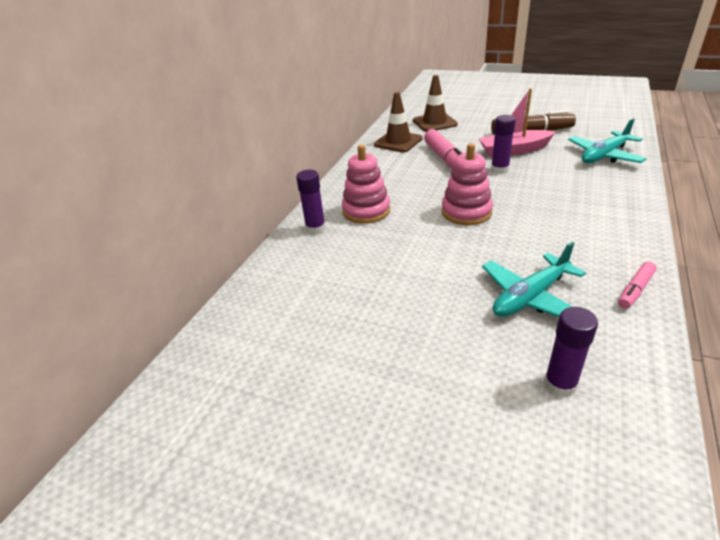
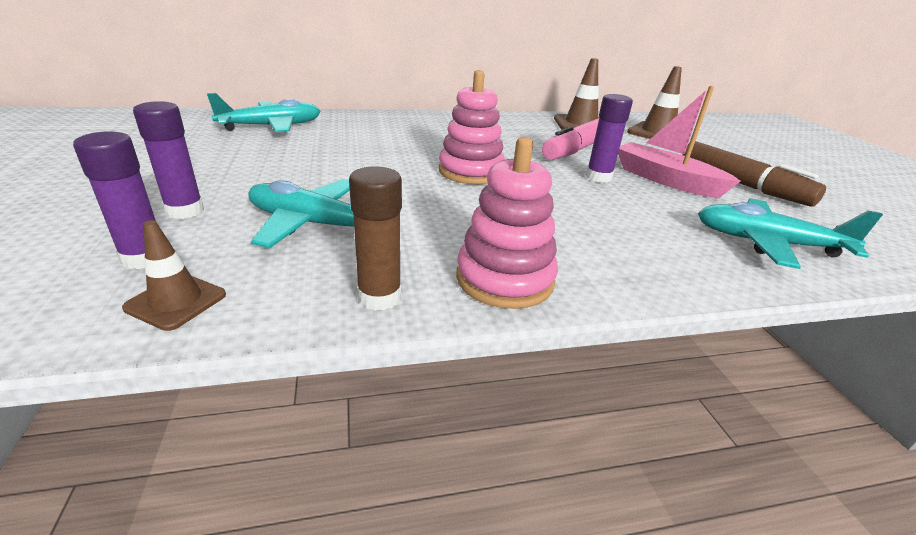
camera: 50 degrees right, 5 degrees down
(294, 287) = (272, 126): none -> turquoise plane
(315, 228) = (370, 120): purple glue stick -> purple glue stick (185, 211)
(366, 211) = (421, 131): pink stacking toy -> pink stacking toy (504, 279)
(625, 371) = (176, 301): none -> brown traffic cone
(635, 290) = (379, 297): pink marker -> brown glue stick

